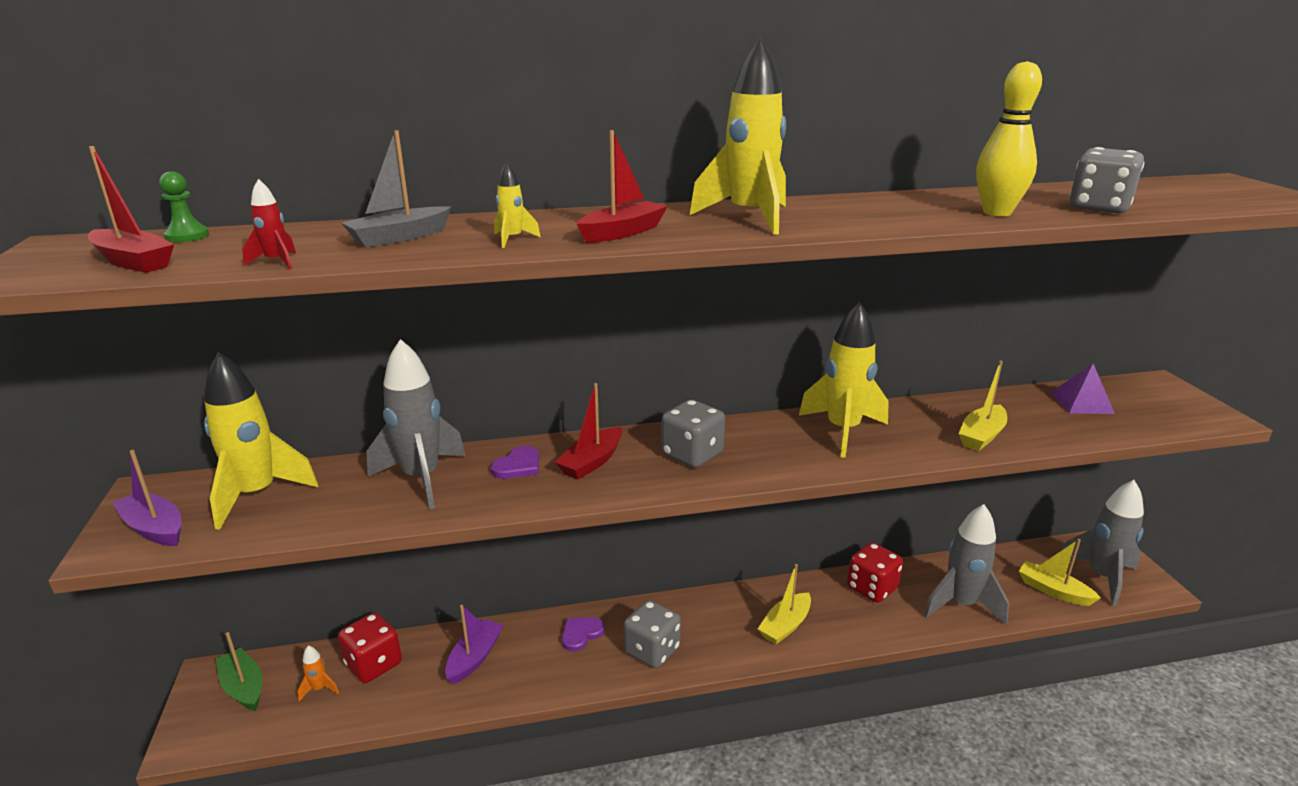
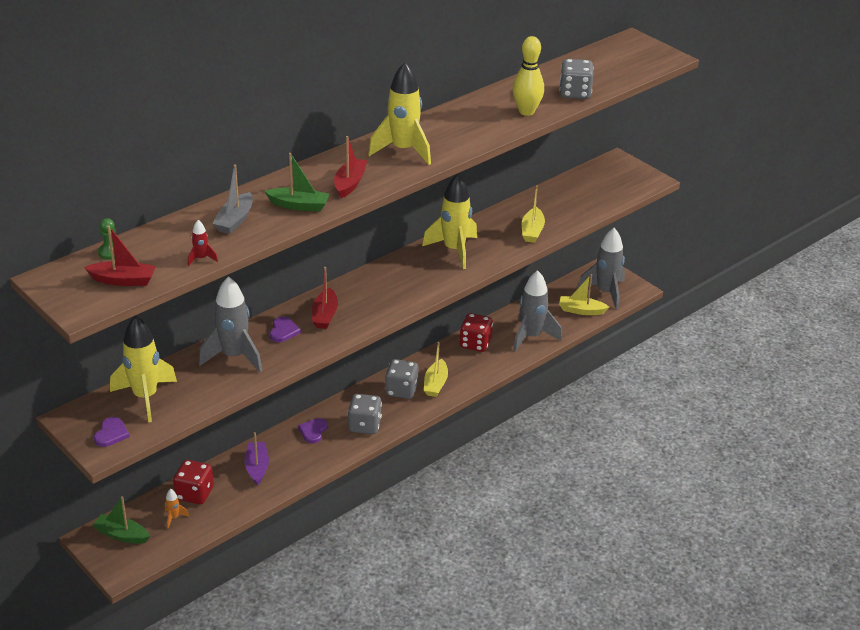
camera: 30 degrees left, 10 degrees up
(154, 528) = (111, 434): purple boat -> purple heart
(513, 239) = (299, 205): yellow rocket -> green boat
(692, 455) = (379, 293): grey dice -> grey dice (401, 390)
(1082, 403) = (578, 189): purple pyramid -> none

